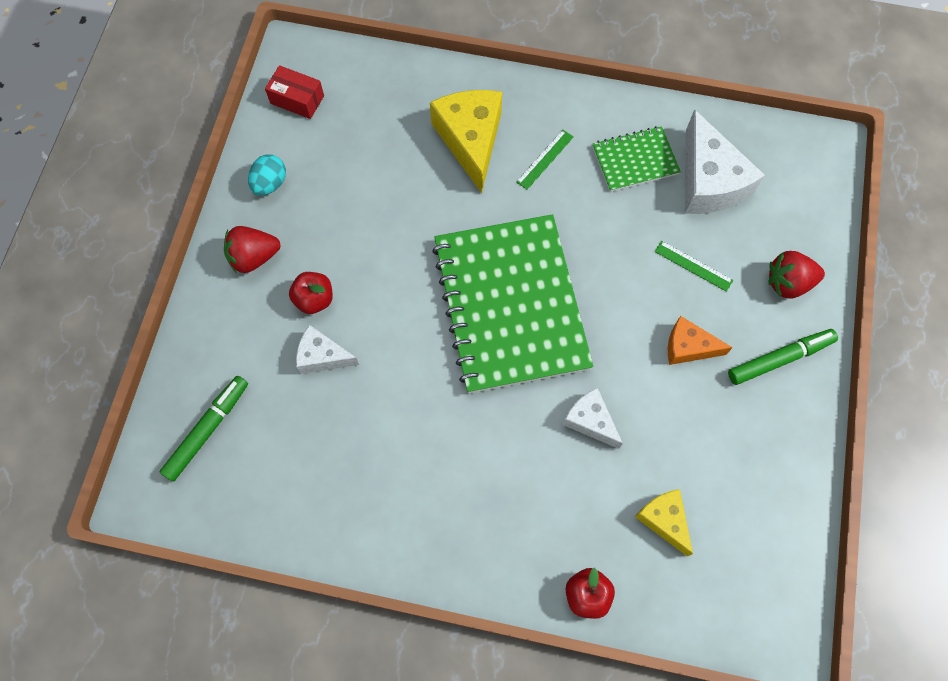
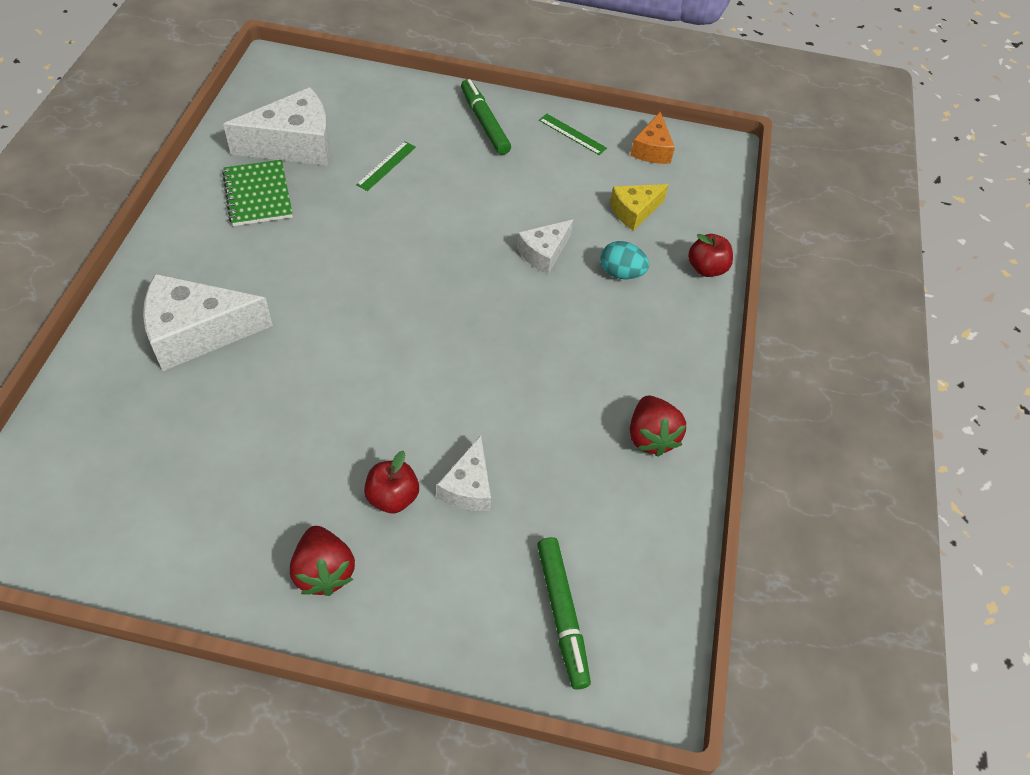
camera: 95 degrees left, 15 degrees down
(207, 430) = (562, 614): green marker -> green marker turned 135 degrees counterclockwise
(270, 184) = (211, 556): turquoise egg -> turquoise egg (621, 273)
(297, 99) = (78, 526): red box -> none
(470, 140) = (197, 332): yellow cheese -> white cheese
(510, 305) = (416, 307): green notebook -> none
(545, 159) = (239, 267): green ruler -> green ruler (572, 134)
(688, 347) = (470, 178): orange cheese -> orange cheese (652, 149)
(788, 283) = (411, 108): red strawberry -> red strawberry (651, 437)

